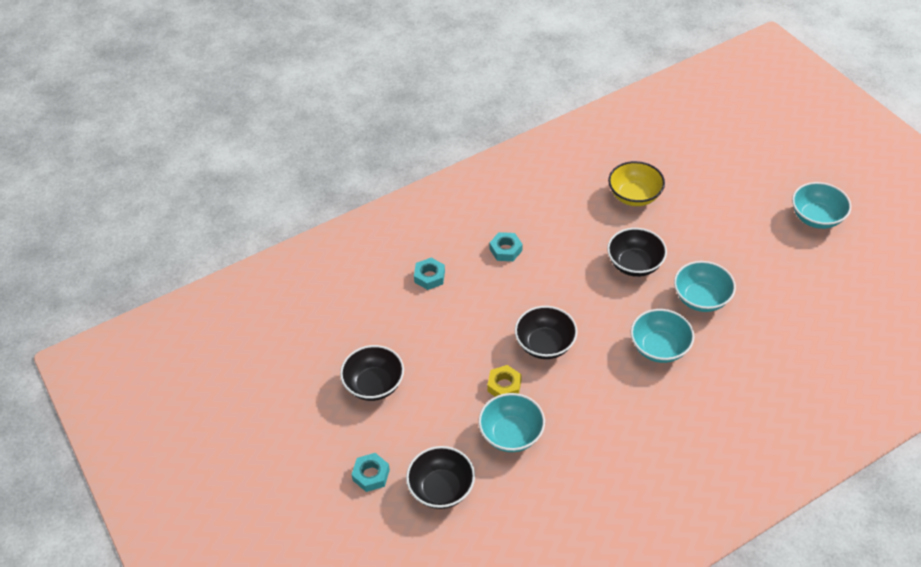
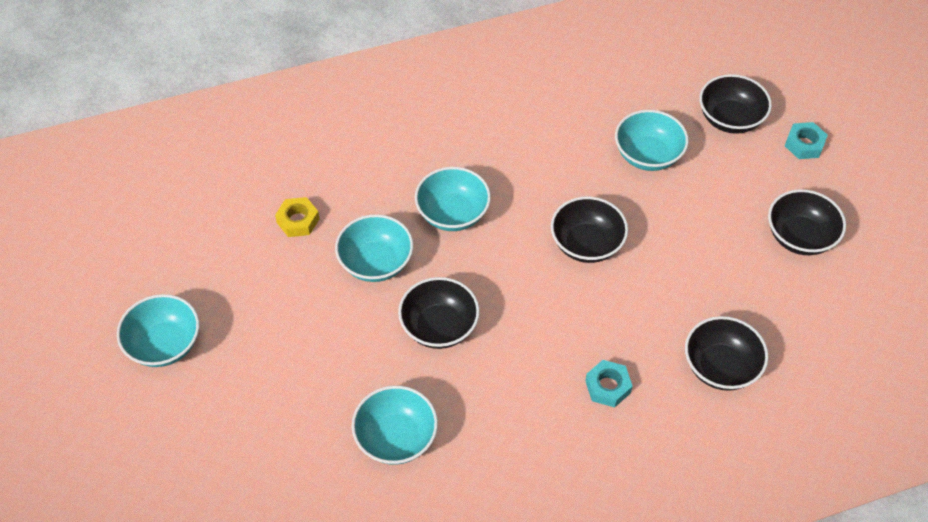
camera: 170 degrees left, 5 degrees up
(429, 277) = (720, 367): turquoise nut -> black bowl
(504, 386) = (645, 206): yellow nut -> yellow nut (298, 221)
(634, 196) = (396, 438): yellow bowl -> turquoise bowl

